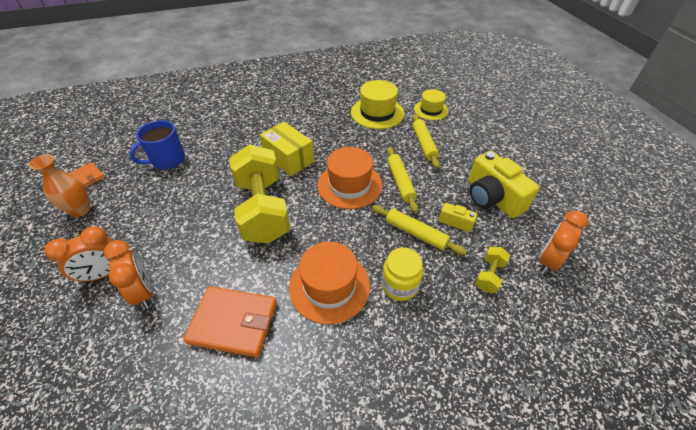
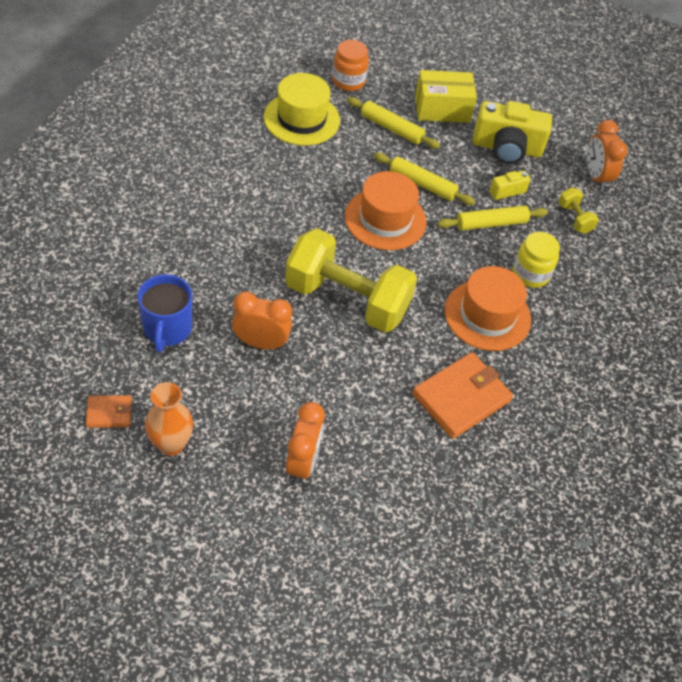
camera: 55 degrees left, 5 degrees up
(144, 292) = (361, 442): orange clock -> orange clock (261, 343)
(289, 158) = (292, 233): yellow box -> yellow box (442, 109)
(431, 110) = (348, 81): yellow hat -> orange jar

